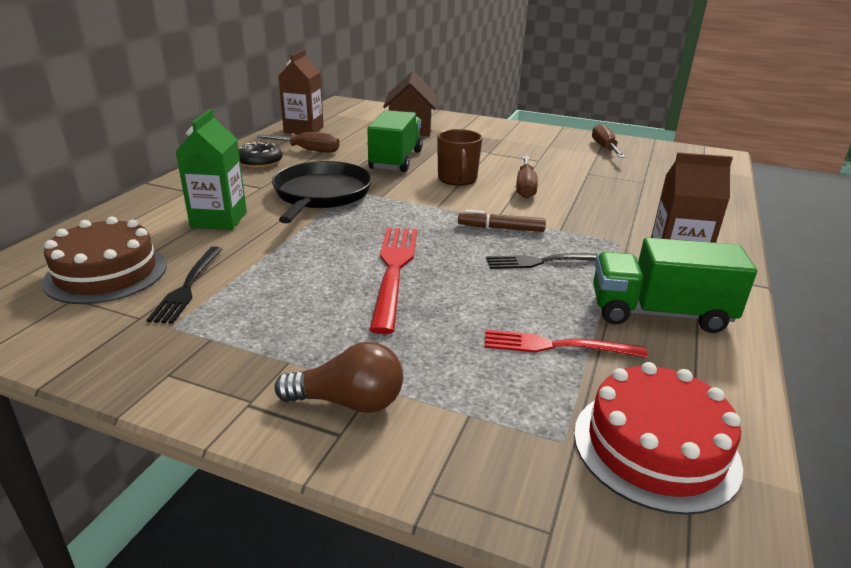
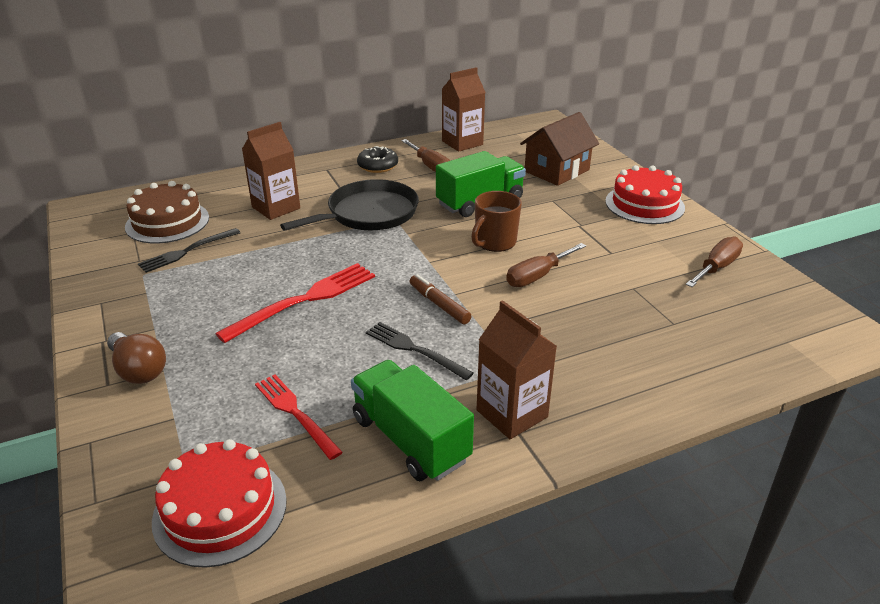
camera: 45 degrees right, 5 degrees up
(219, 219) = (276, 208): green carton -> brown carton
(502, 130) = (644, 204): none -> red cake

